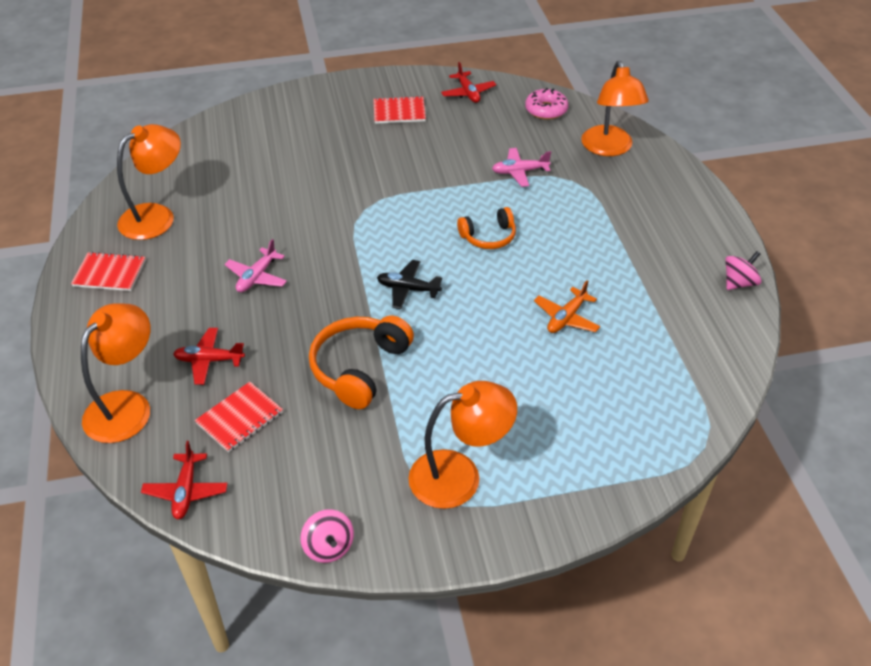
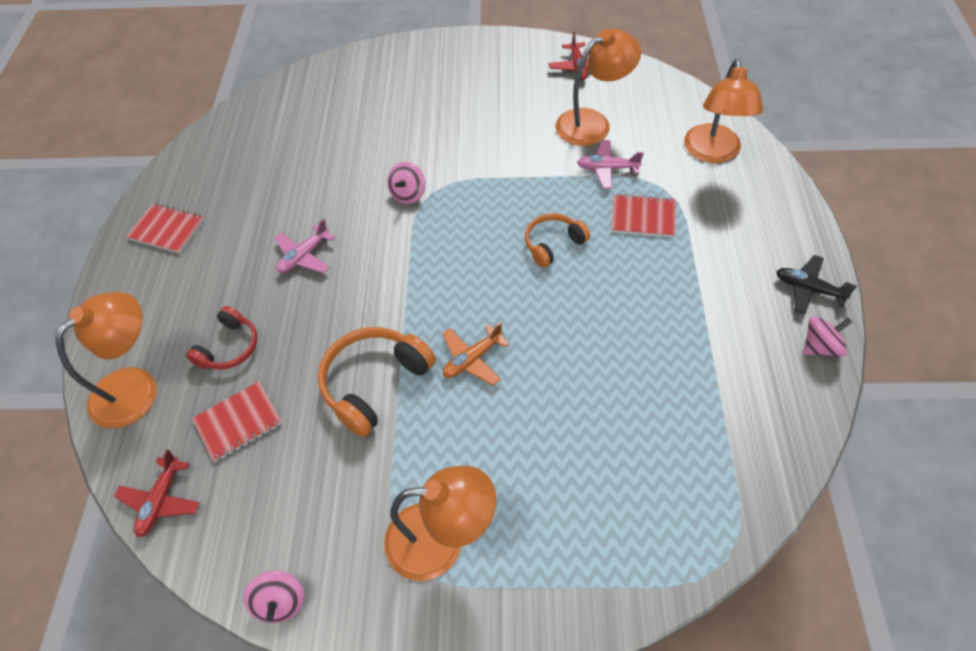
camera: 15 degrees right, 10 degrees up
(157, 216) = (230, 171): orange lamp -> orange lamp (592, 123)
(209, 360) = (229, 347): red plane -> red headphones
(341, 214) = (408, 194): none -> pink spinning top
(399, 111) = (500, 81): red notebook -> red notebook (643, 217)
(408, 289) = (451, 295): black plane -> black plane (808, 289)
(488, 237) = (553, 244): orange headphones -> orange headphones turned 150 degrees clockwise
(546, 110) = (655, 97): pink donut -> none
(566, 318) = (610, 359): orange plane -> orange plane (472, 359)

